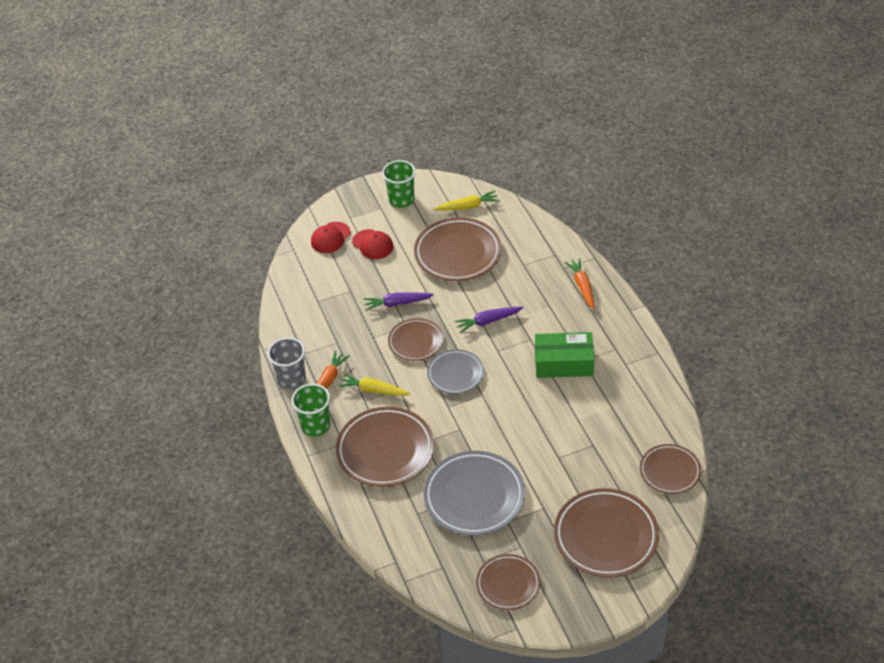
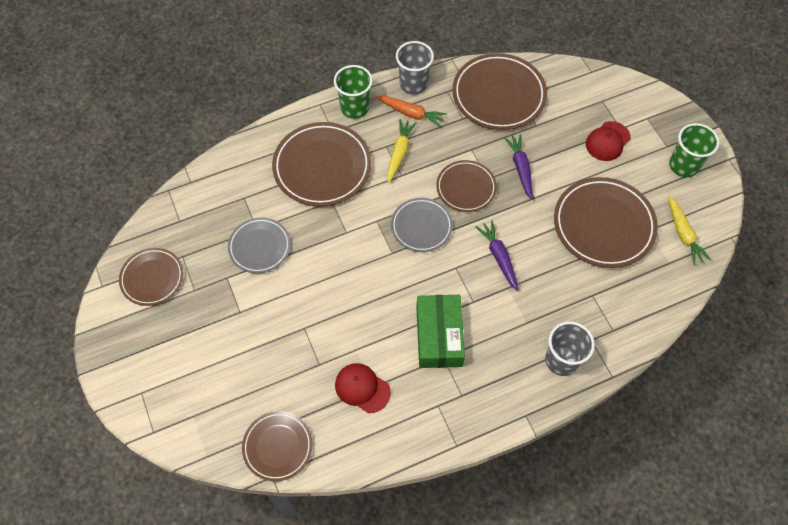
camera: 85 degrees right, 15 degrees up
(330, 238) = (613, 102): red cap -> red cap (362, 388)
(474, 496) = (259, 247): grey plate -> grey plate, size x0.60
(582, 286) = (561, 360): orange carrot -> grey cup
(606, 536) = (198, 372): brown plate -> brown plate (498, 95)

